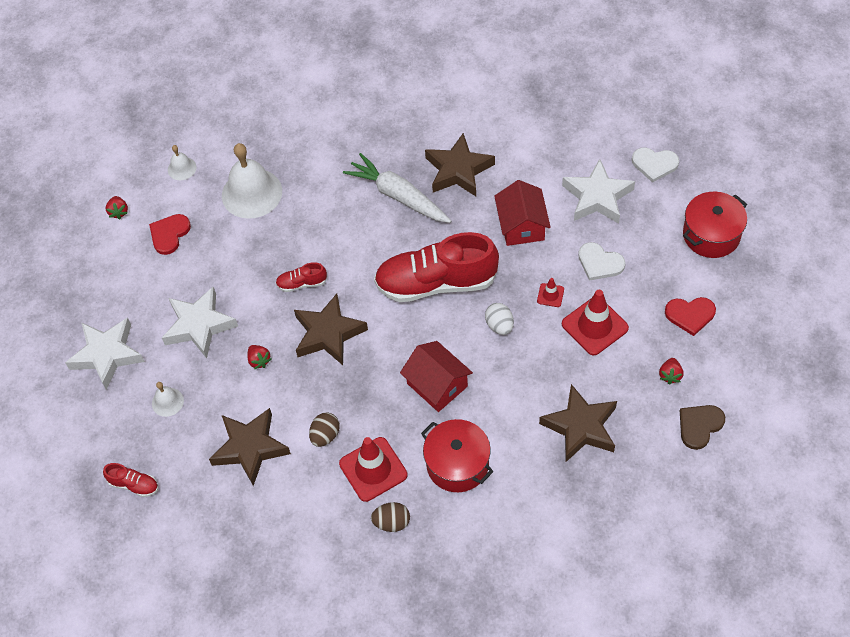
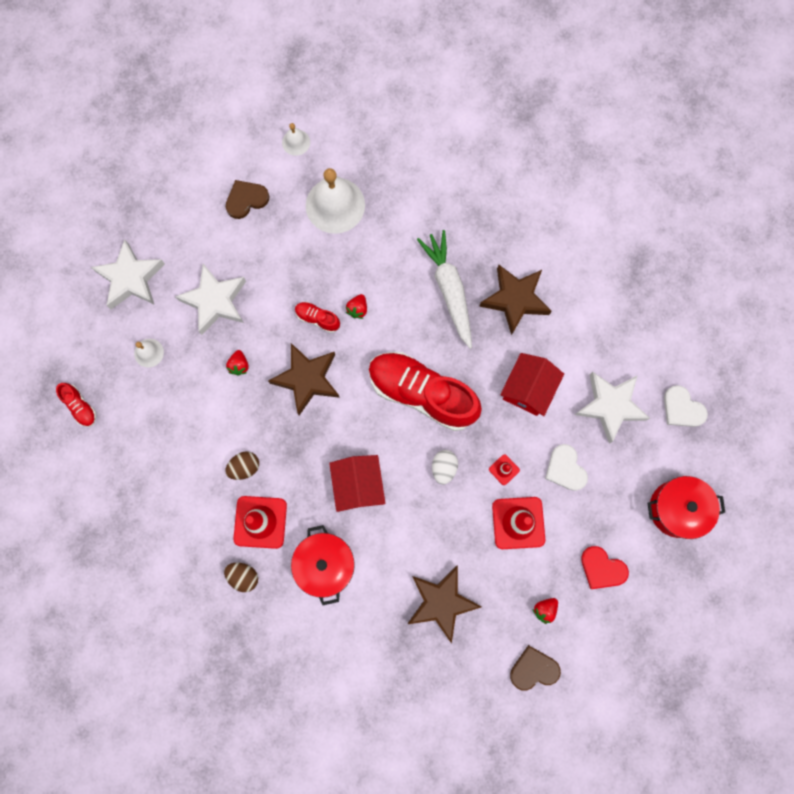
camera: 30 degrees right, 20 degrees up
(119, 212) = (221, 150): red strawberry -> red strawberry (357, 309)
(169, 234) = (246, 199): red heart -> brown heart
(250, 448) = (183, 437): brown star -> none

